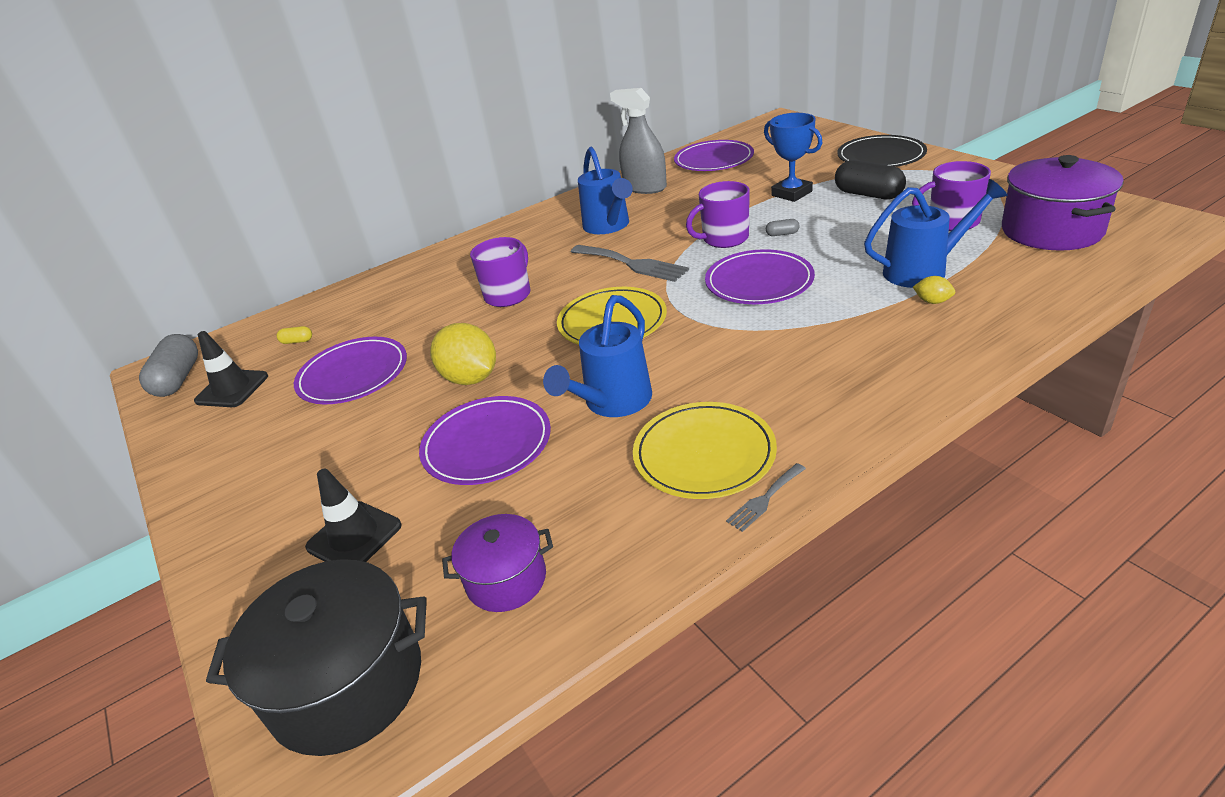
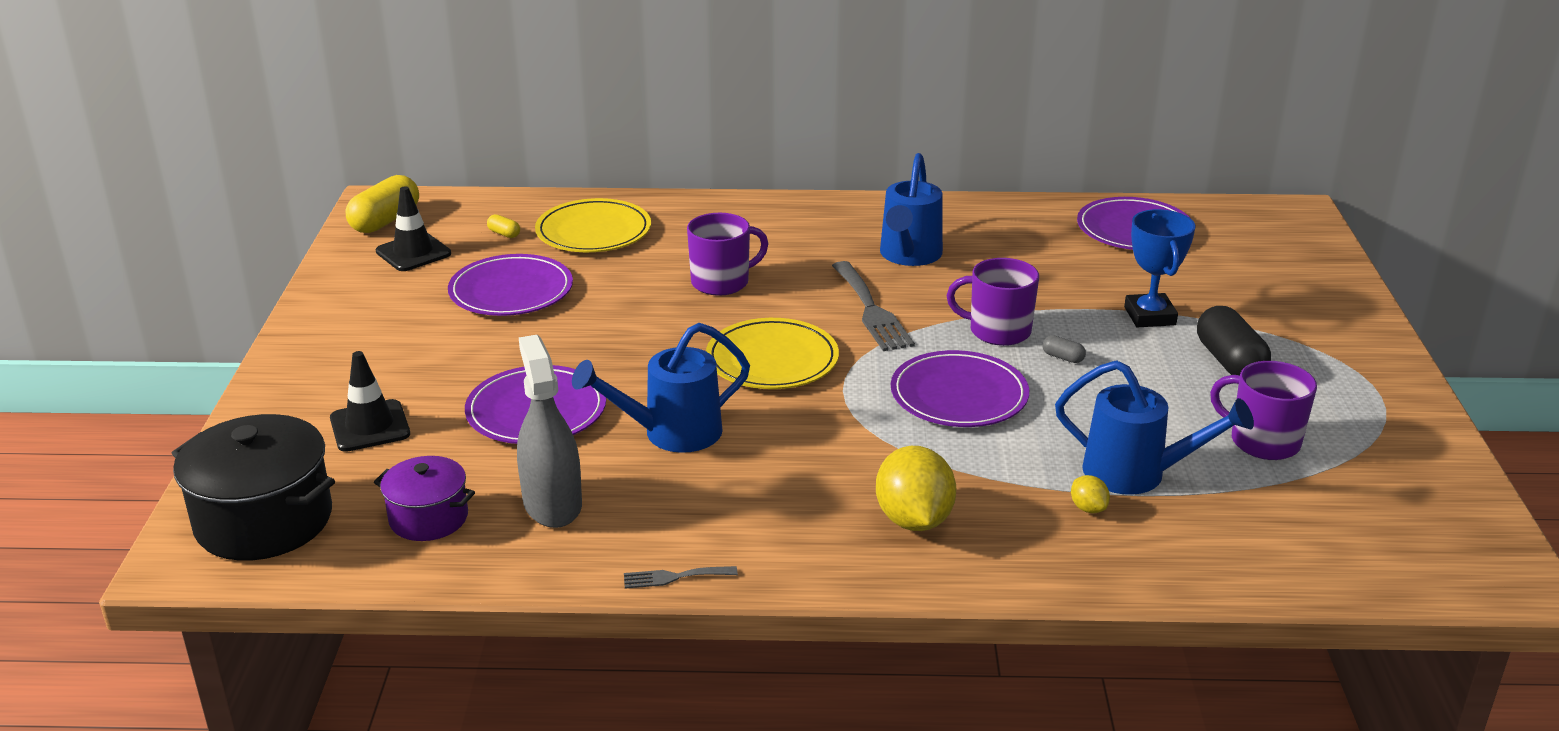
camera: 30 degrees right, 5 degrees down
(178, 379) = (385, 221): grey capsule -> yellow capsule
(470, 378) = (592, 347): yellow lemon -> yellow lemon (913, 520)
(645, 187) = (1010, 227): grey spray bottle -> grey spray bottle (552, 504)
(704, 454) = (681, 517): yellow plate -> yellow plate (593, 231)
(881, 156) = (1329, 322): black plate -> none
(1051, 230) = (1353, 511): purple pot -> none

